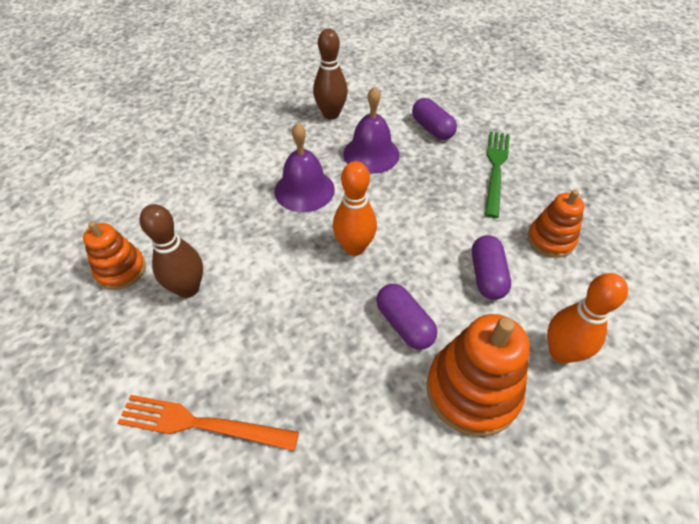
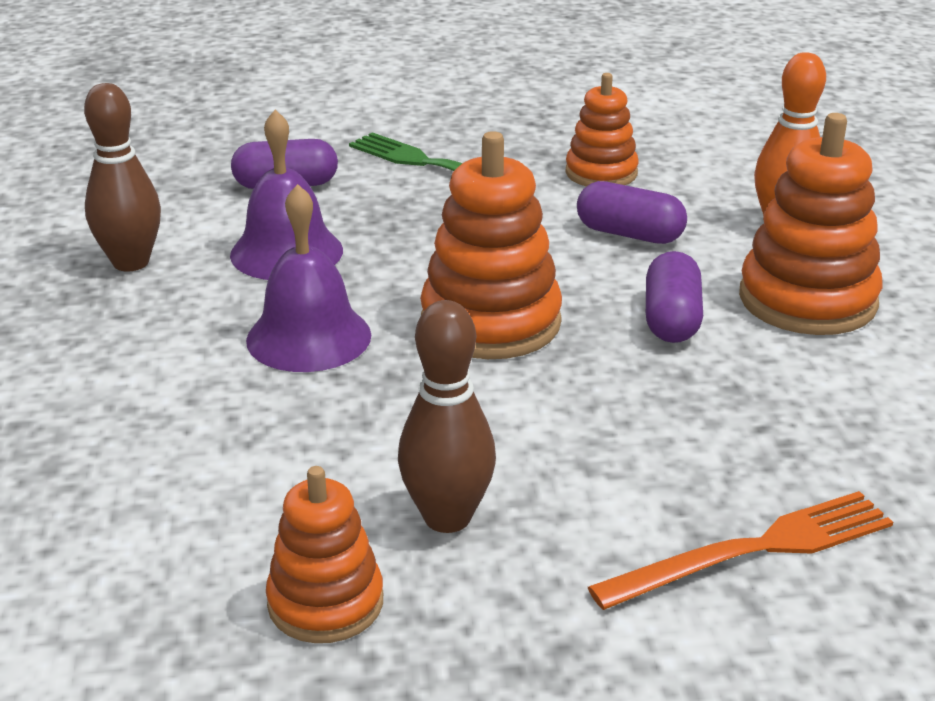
camera: 65 degrees left, 20 degrees down
(201, 424) = (753, 550): orange fork -> orange fork turned 150 degrees counterclockwise
(354, 247) = (491, 322): orange bowling pin -> orange stacking toy
(404, 324) = (671, 319): purple capsule -> purple capsule turned 75 degrees counterclockwise

